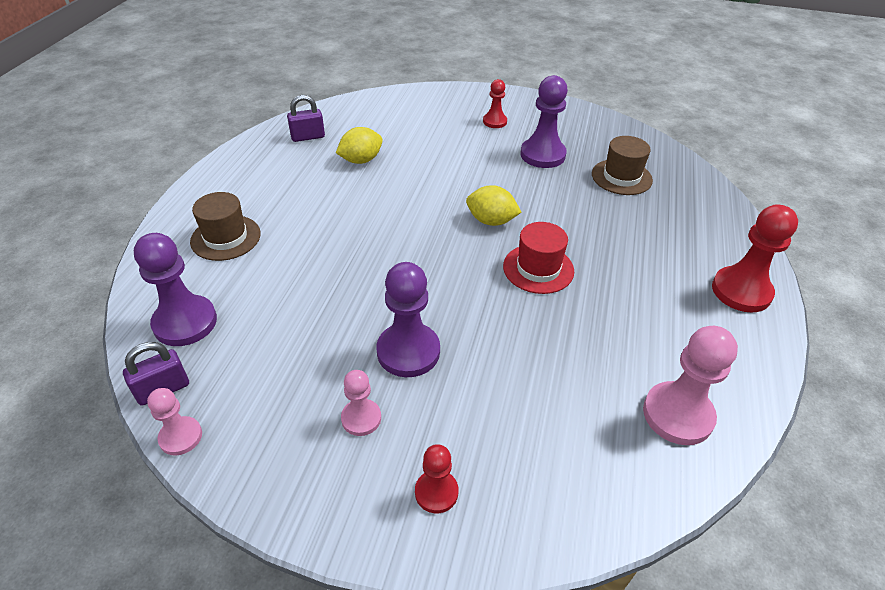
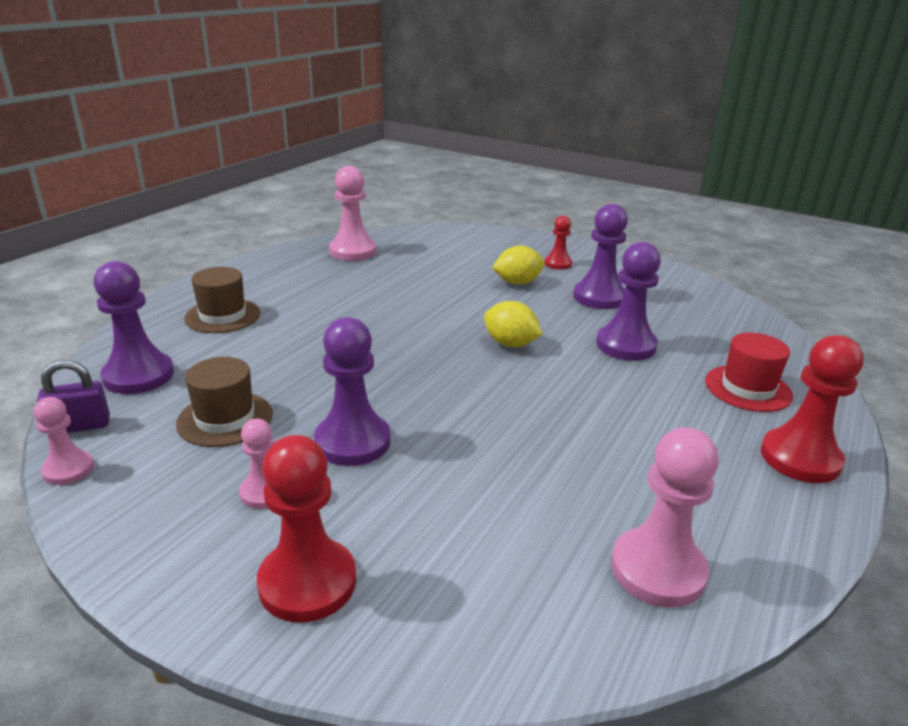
camera: 15 degrees right, 15 degrees down
(308, 137) = (353, 251): purple padlock -> pink pawn
(361, 160) = (396, 276): yellow lemon -> yellow lemon (517, 283)
(436, 492) = (307, 582): red pawn -> red pawn, size x1.74
(538, 268) = (544, 393): red hat -> red hat (748, 388)
(582, 204) = (626, 345): none -> purple pawn
(621, 177) = (686, 328): brown hat -> brown hat (225, 419)

